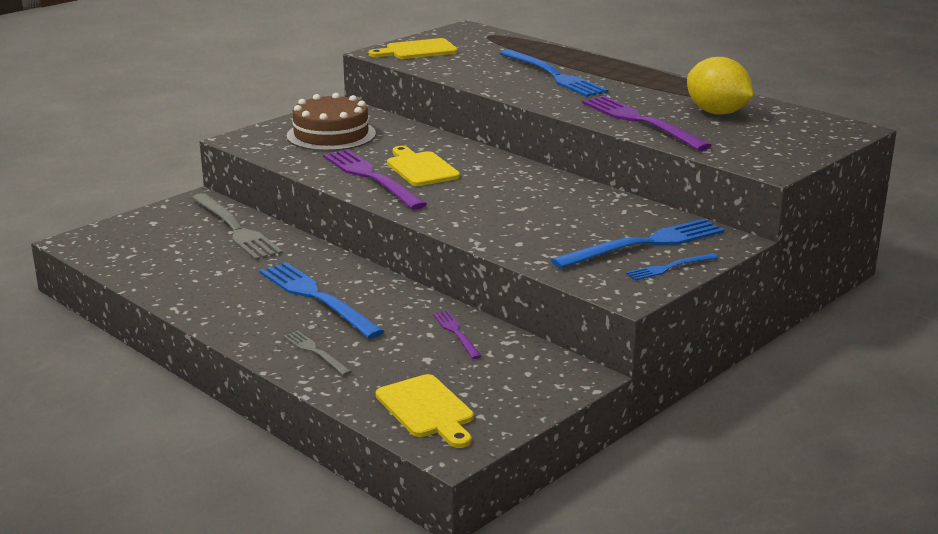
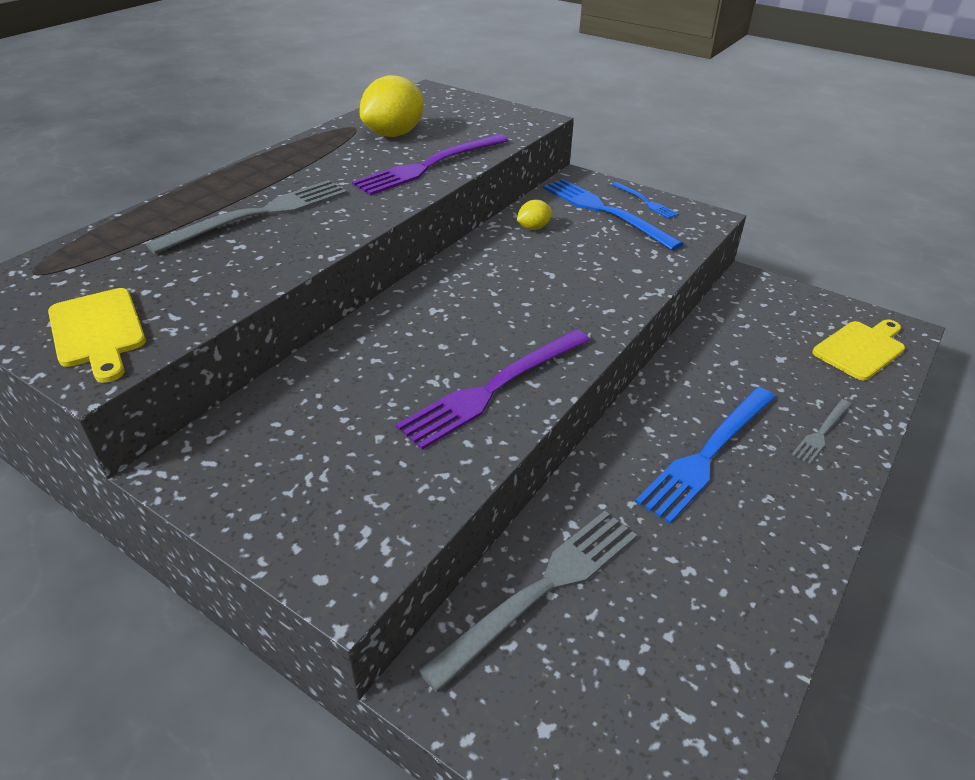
camera: 100 degrees left, 15 degrees up
(331, 135) = (321, 458): brown cake -> none
(421, 168) = (451, 351): yellow cutting board -> none
(456, 333) = (722, 346): purple fork -> none
(553, 75) = (259, 215): blue fork -> grey fork
(610, 209) = (533, 228): none -> yellow lemon

